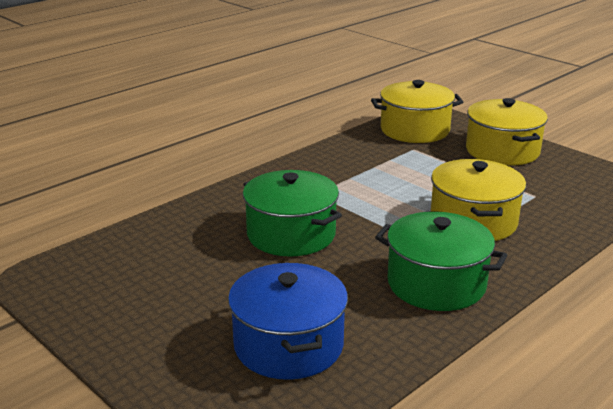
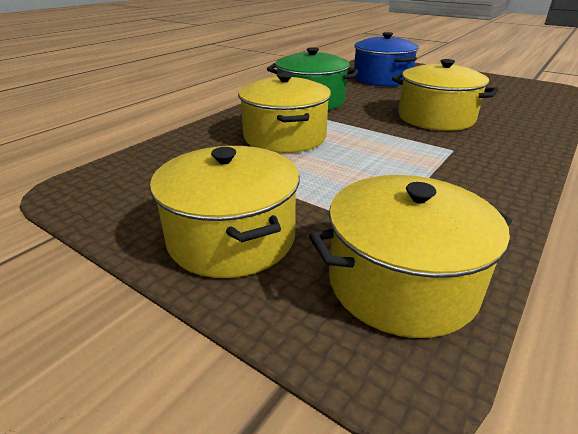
camera: 170 degrees right, 5 degrees up
(291, 234) = (436, 118): green pot -> yellow pot

